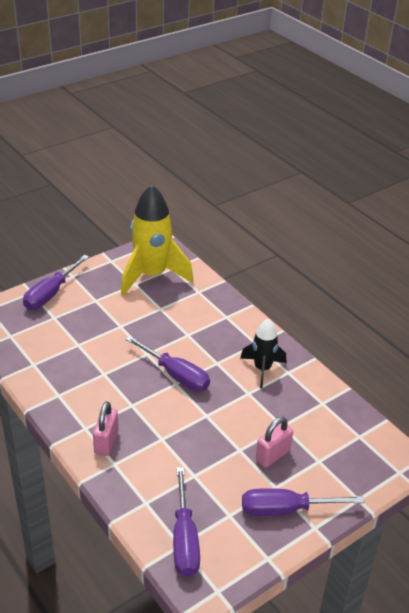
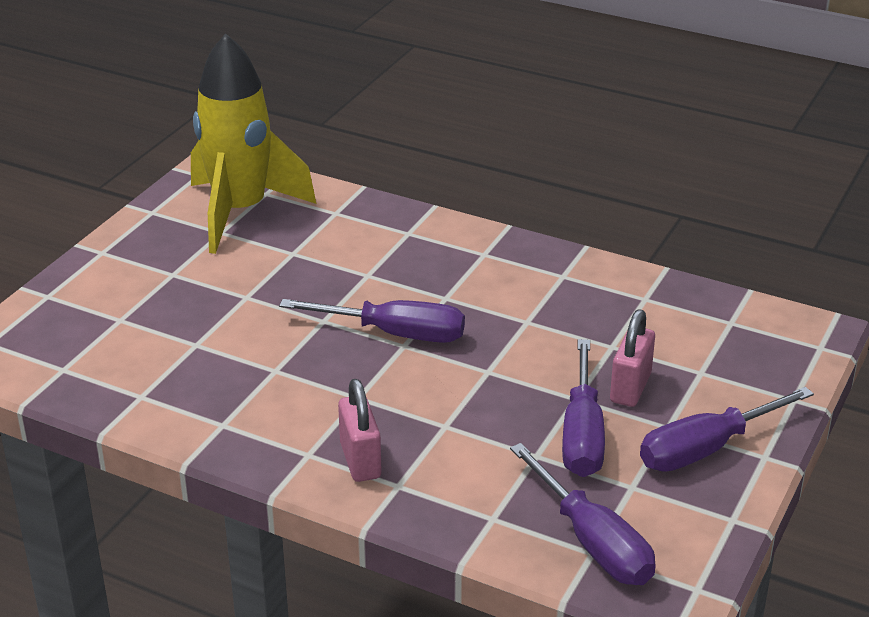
camera: 25 degrees left, 5 degrees down
(50, 294) = (85, 288): purple screwdriver -> purple screwdriver (582, 435)
(262, 369) = (521, 283): black rocket -> none

